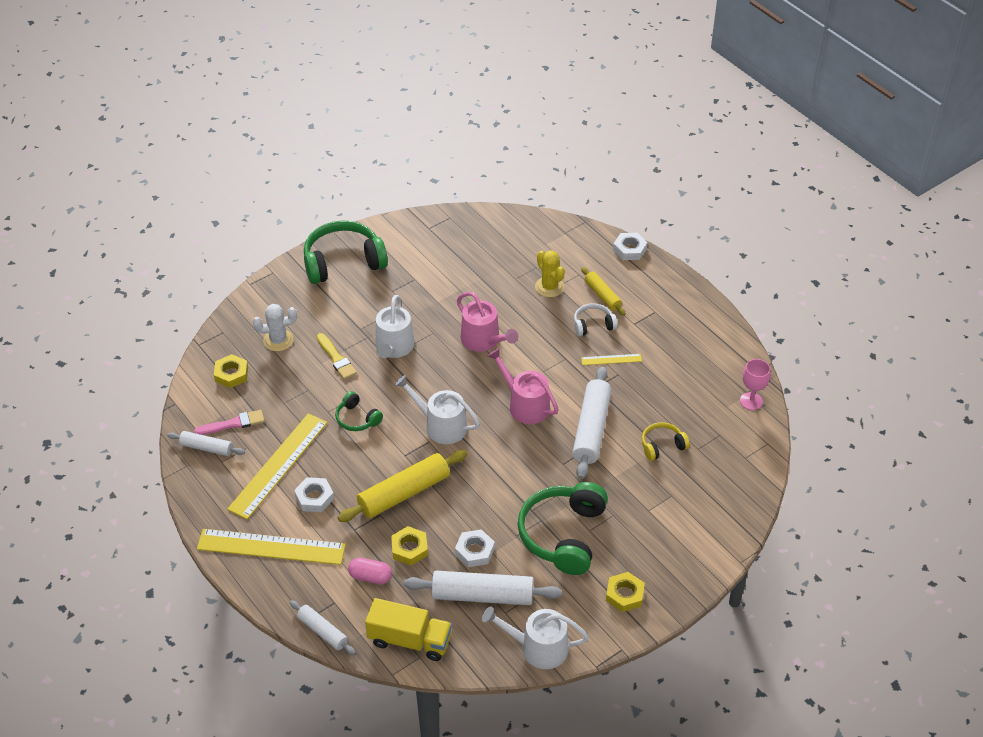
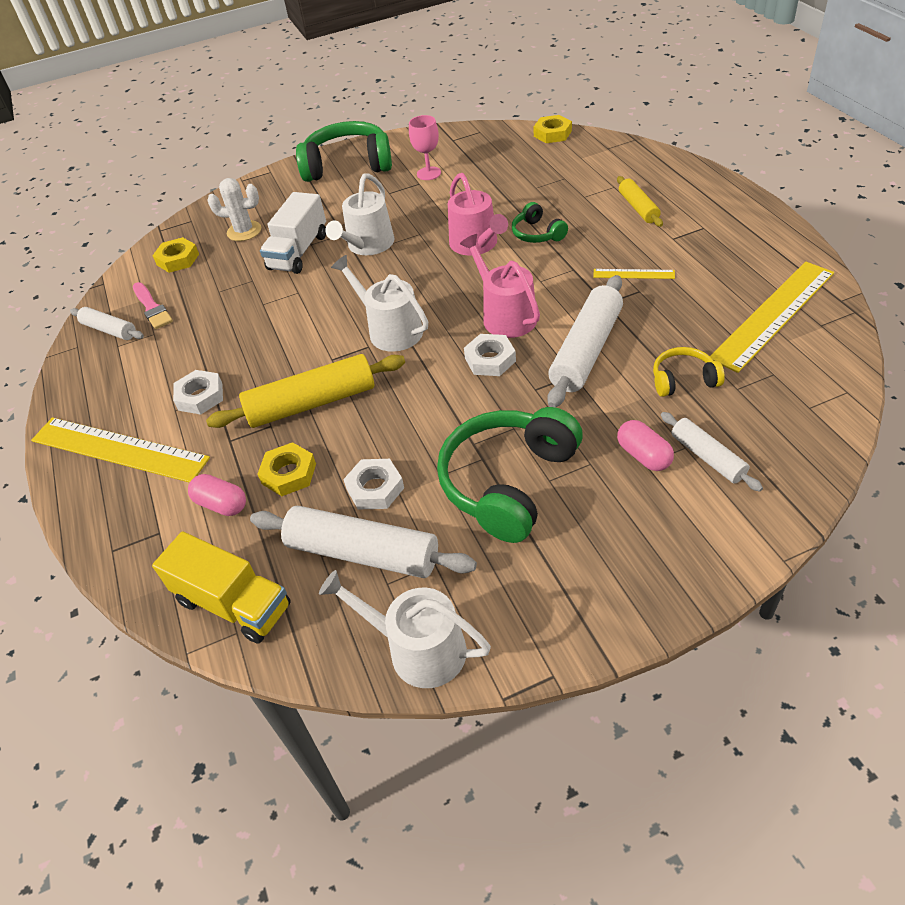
camera: 20 degrees right, 0 degrees up
(233, 424) = (152, 308): pink brush -> pink brush turned 60 degrees clockwise
(278, 465) = (177, 356): yellow ruler -> yellow ruler (773, 314)
(322, 631) = (123, 571): white rolling pin -> white rolling pin (707, 457)
(336, 358) = (298, 252): yellow brush -> white truck
(357, 418) = (293, 314): green headphones -> green headphones (537, 234)
(549, 287) = (574, 197): yellow cactus -> none
(593, 325) = (619, 237): white headphones -> none
(624, 594) = (580, 584): yellow nut -> yellow nut (552, 133)
(629, 249) = (683, 165): white nut -> white nut (490, 360)
(646, 505) = (643, 456): none -> pink capsule
(751, 401) = (826, 336): pink goblet -> pink goblet (429, 173)

